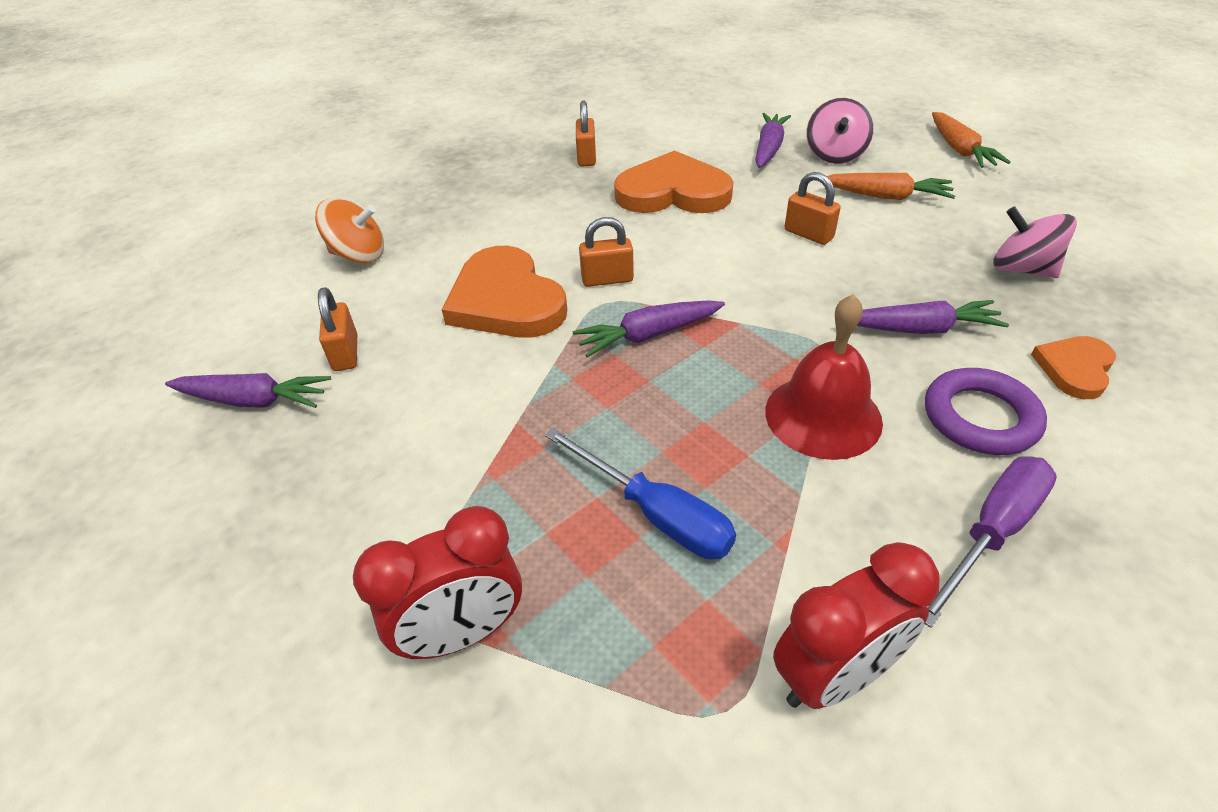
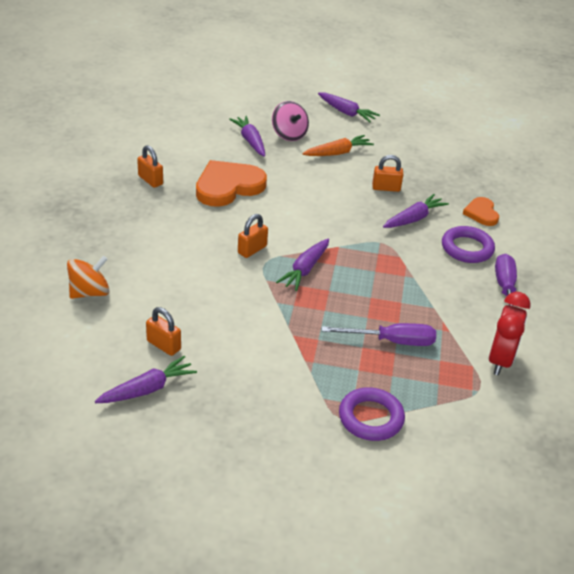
camera: 45 degrees left, 5 degrees down
(462, 633) = (371, 418): red clock -> purple ring
(506, 300) = (213, 282): orange heart -> none
(655, 514) = (391, 341): blue screwdriver -> purple screwdriver
(808, 234) = (322, 188): orange padlock -> orange padlock (386, 188)
(823, 416) = (412, 273): red bell -> none
(959, 150) = (346, 112): orange carrot -> purple carrot
(1022, 269) = (427, 173): pink spinning top -> none

